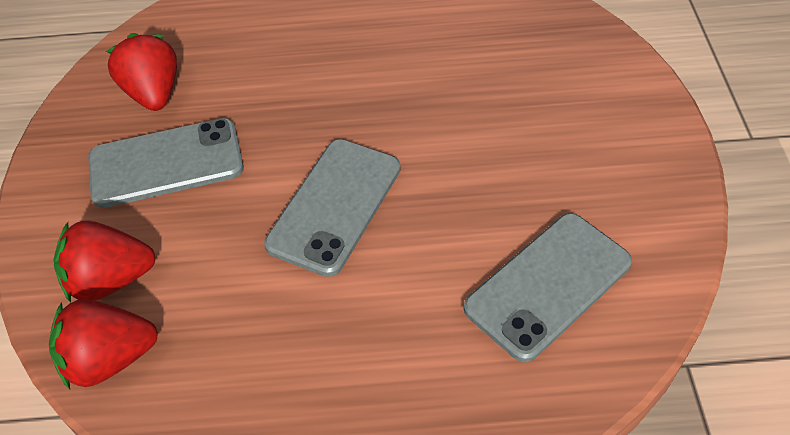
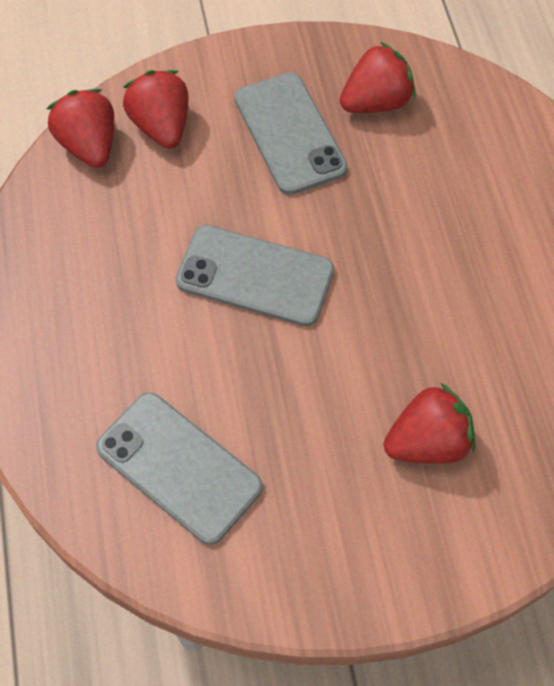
camera: 80 degrees right, 10 degrees up
(528, 97) = (427, 442): none -> red strawberry

